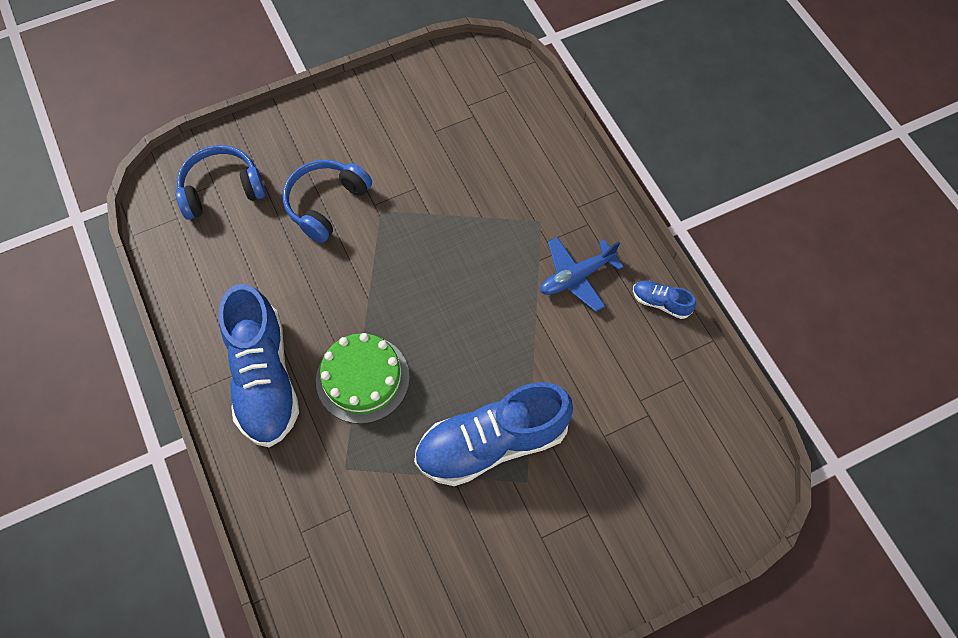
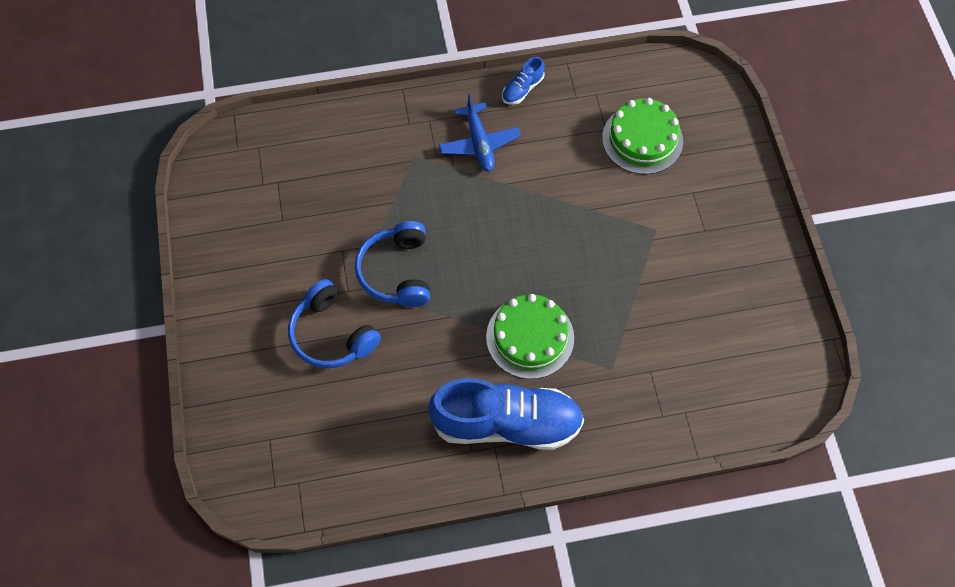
camera: 75 degrees left, 0 degrees up
(221, 189) = (278, 432): blue headphones -> blue headphones (397, 272)
(492, 443) = (616, 247): blue shoe -> none
(641, 443) = (642, 139): none -> green cake

